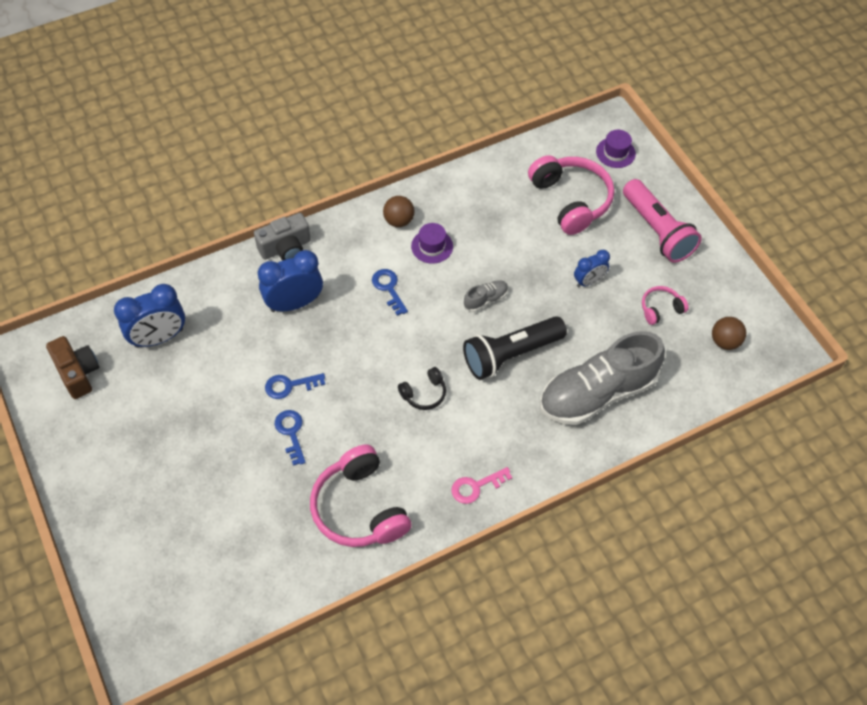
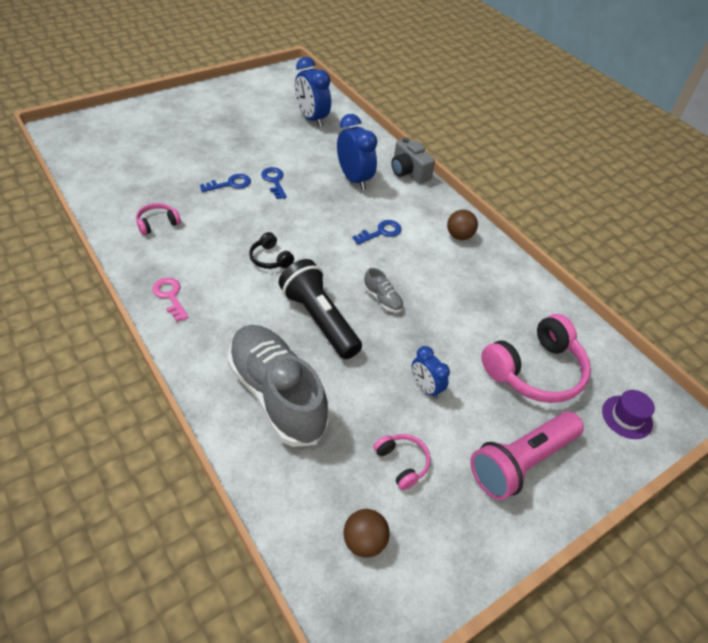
camera: 80 degrees right, 10 degrees down
(78, 373) = (279, 90): brown camera -> none
(359, 508) = (157, 223): pink headphones -> pink headphones, size x0.49
(432, 246) = (436, 259): purple hat -> none

